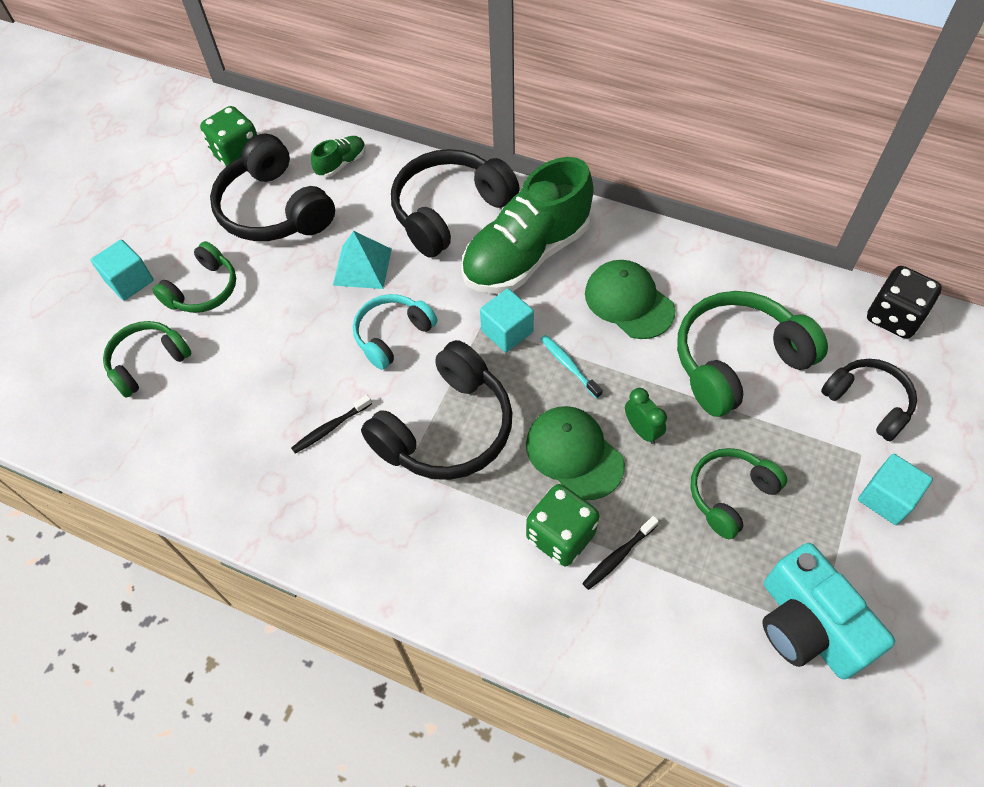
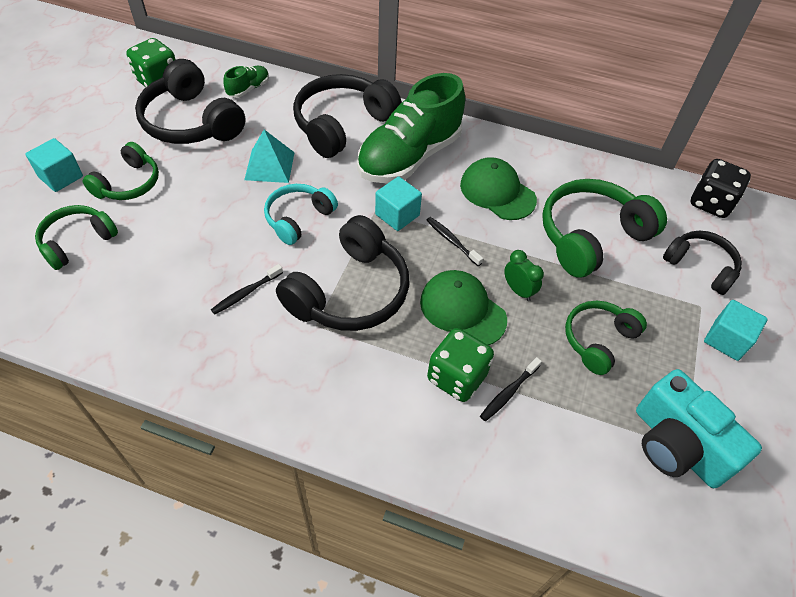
camera: 10 degrees left, 5 degrees down
(569, 366) = (452, 241): turquoise toothbrush -> black toothbrush

